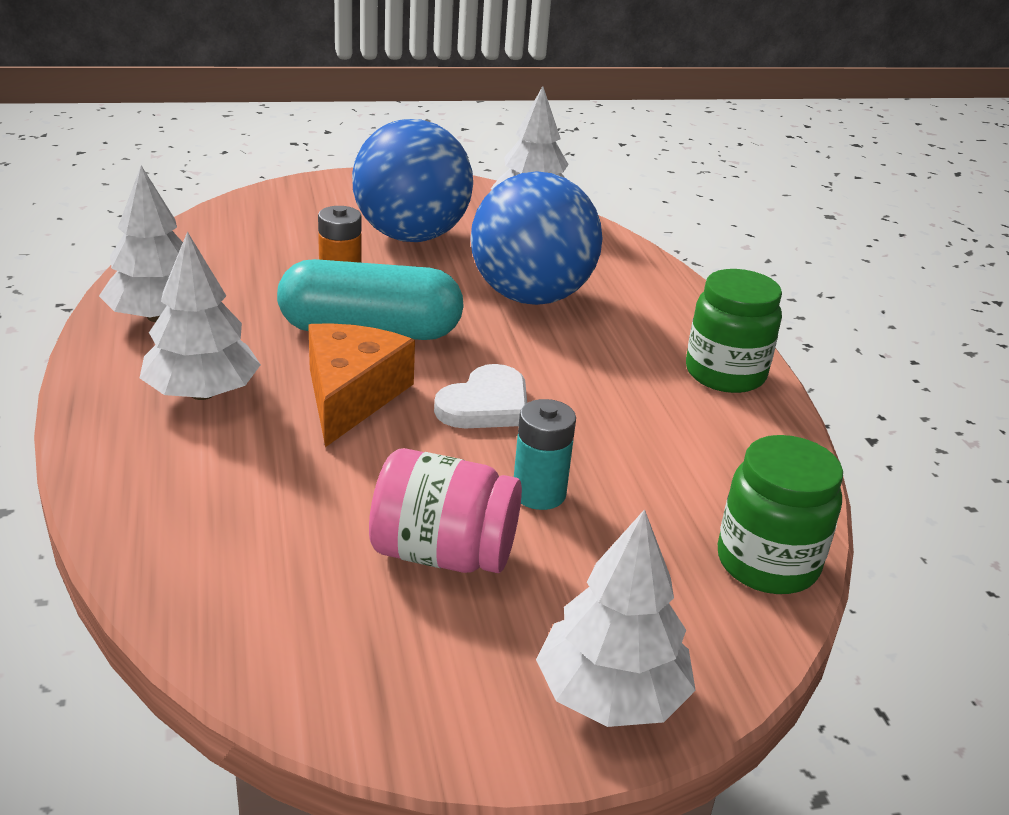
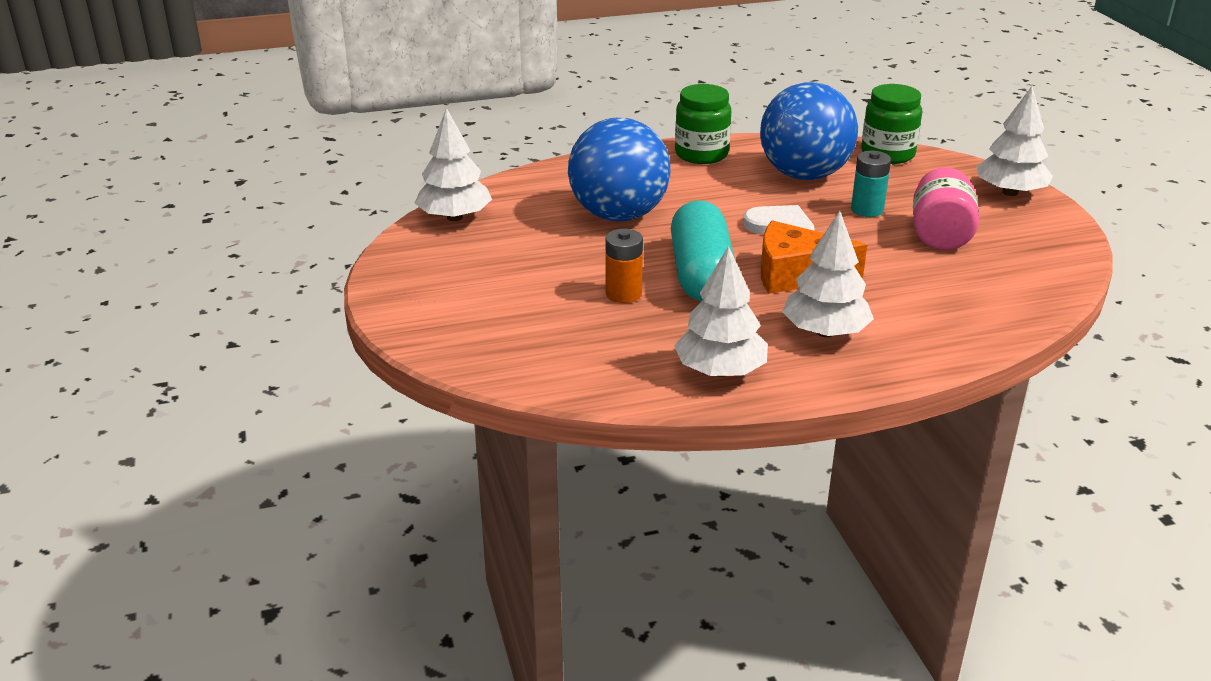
camera: 90 degrees left, 0 degrees up
(411, 236) = (521, 268): blue ball -> blue ball (804, 175)

